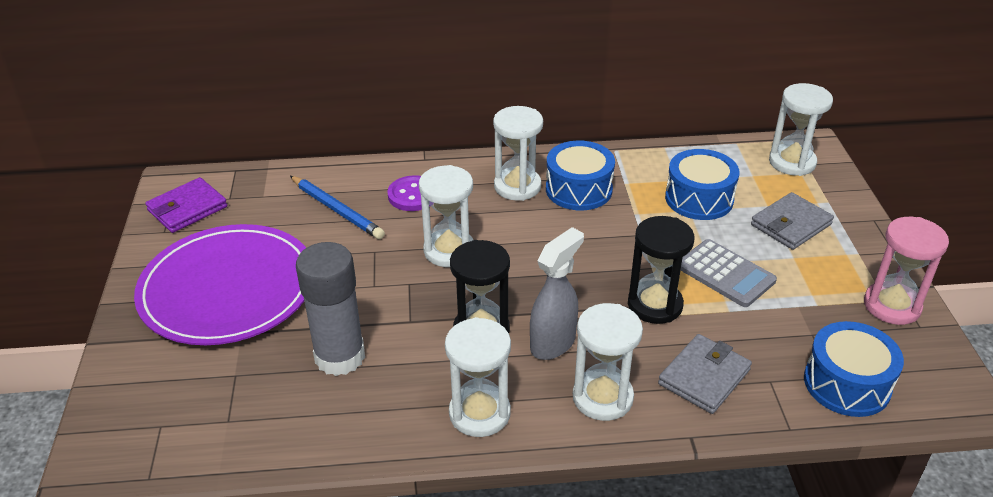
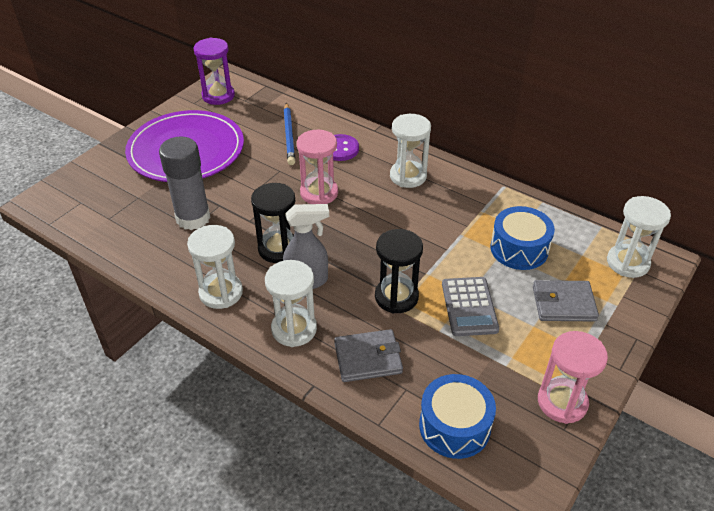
camera: 40 degrees right, 5 degrees up
(187, 208) = (218, 96): purple wallet -> purple hourglass
(449, 251) = (319, 193): white hourglass -> pink hourglass
(579, 189) = (444, 199): blue drum -> none

